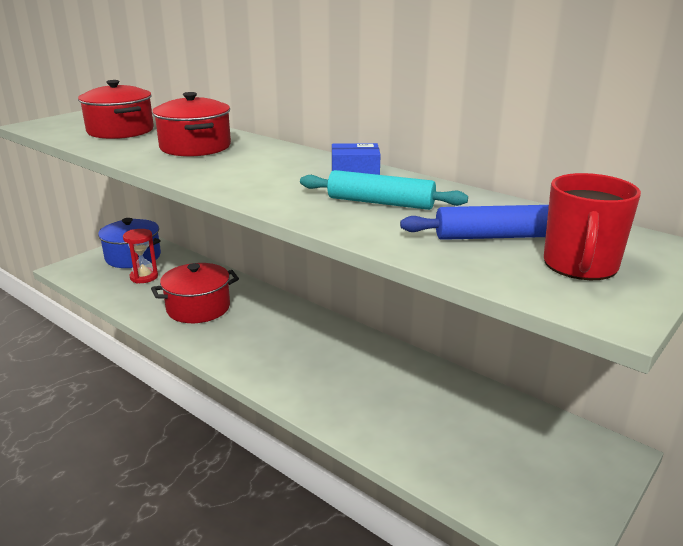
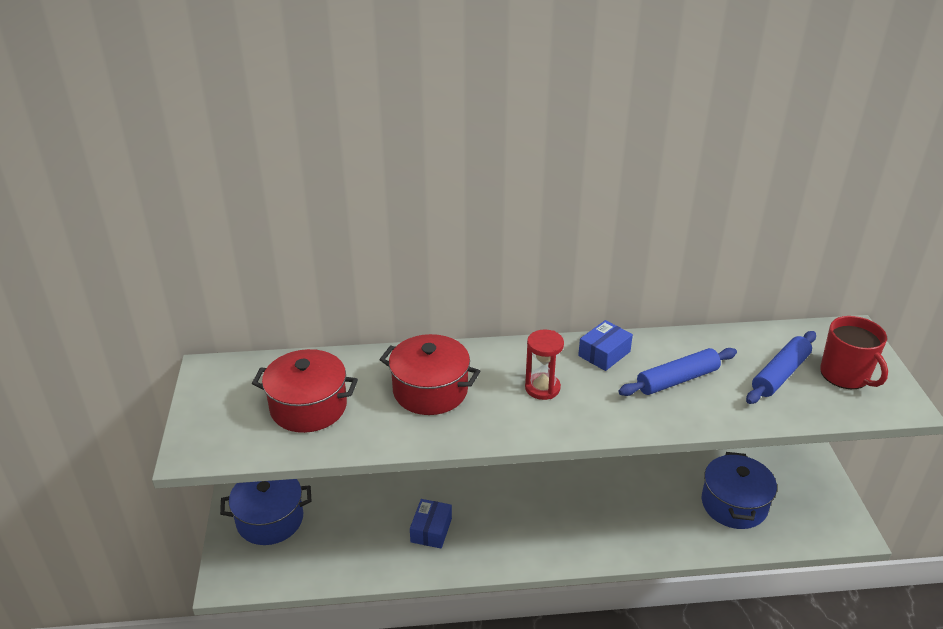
camera: 45 degrees left, 10 degrees up
(144, 277) = (325, 534): red hourglass -> red hourglass (542, 388)
(198, 308) = (431, 530): red pot -> blue box
(380, 203) = (677, 380): turquoise rolling pin -> blue rolling pin
(454, 433) = (734, 504): none -> blue pot

